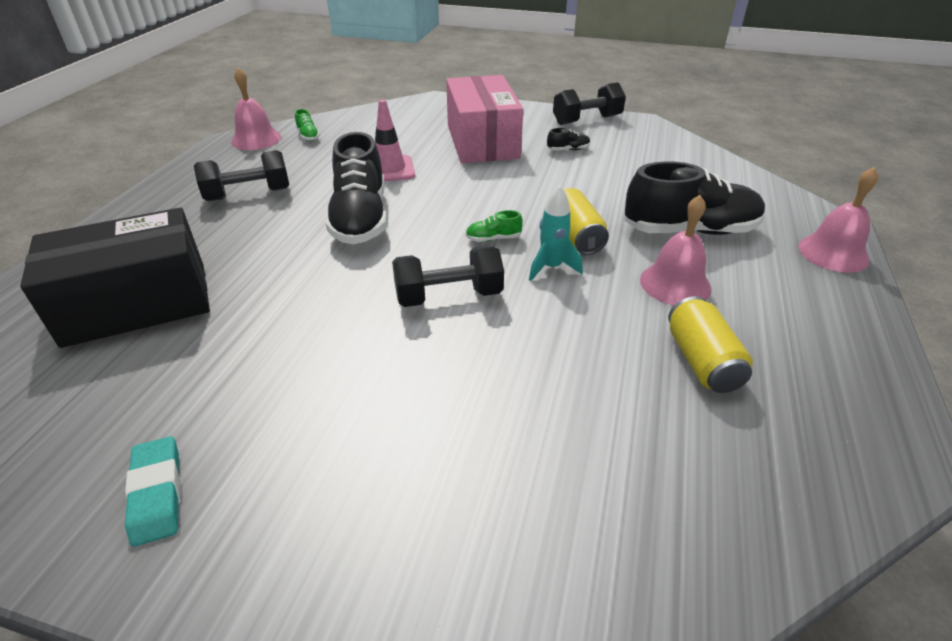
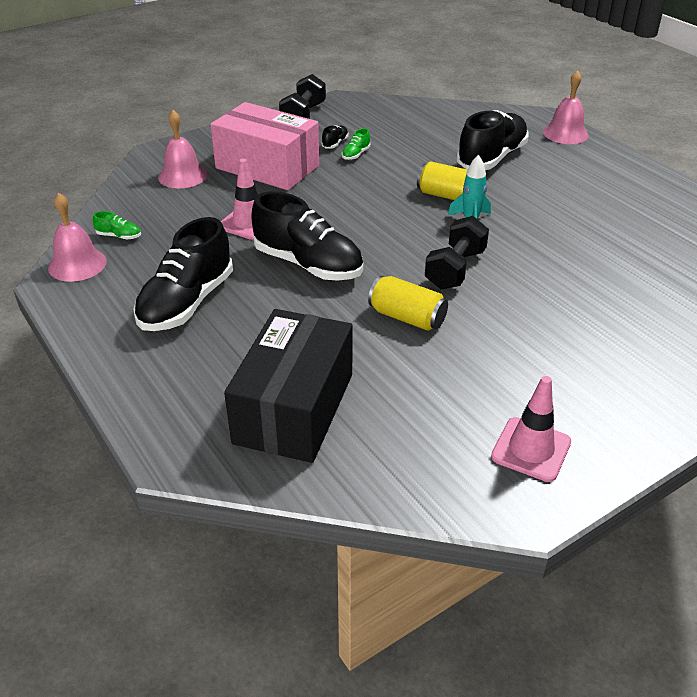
camera: 50 degrees left, 0 degrees up
(157, 493) = (531, 449): turquoise eraser -> pink traffic cone
(248, 195) = (187, 302): black dumbbell -> black shoe
(493, 238) = (410, 224): green shoe -> green shoe (356, 154)
(675, 284) = (536, 191): pink bell -> pink bell (182, 176)
(701, 361) = (607, 220): yellow can -> yellow can (407, 317)

